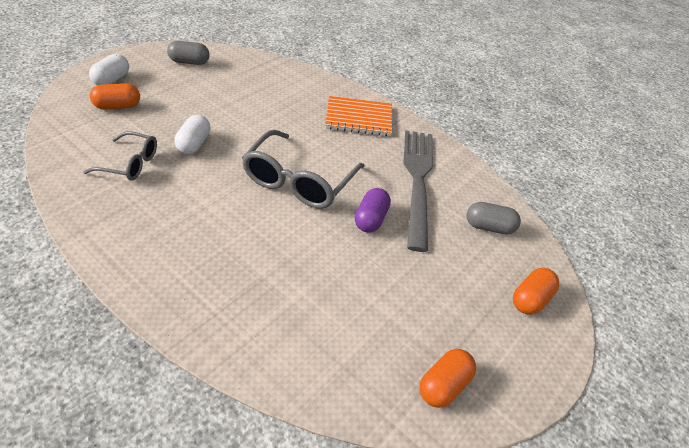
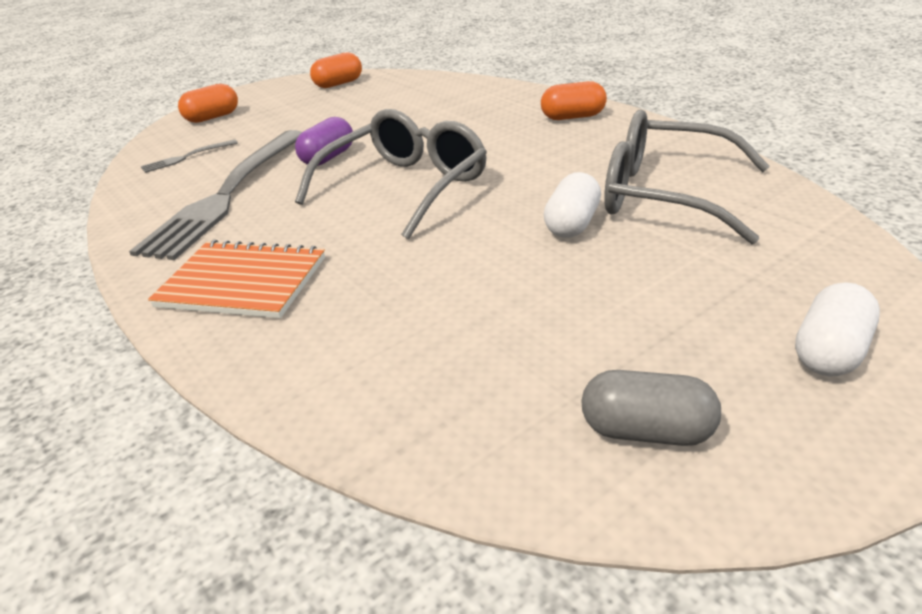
camera: 160 degrees left, 10 degrees down
(117, 106) = (757, 283): orange capsule -> orange capsule (573, 117)
(130, 164) = (664, 195): grey glasses -> grey glasses, size x1.71
(489, 227) = (186, 157): grey capsule -> grey fork

